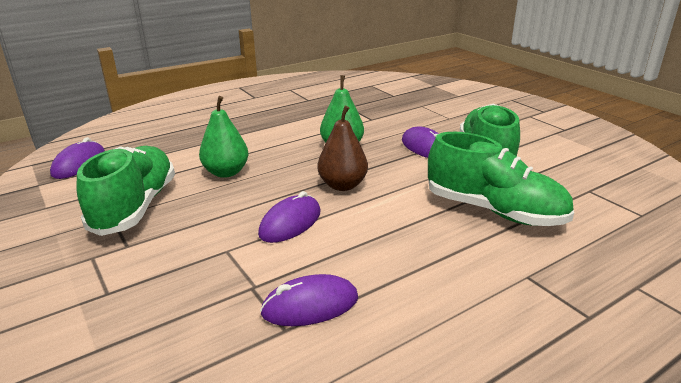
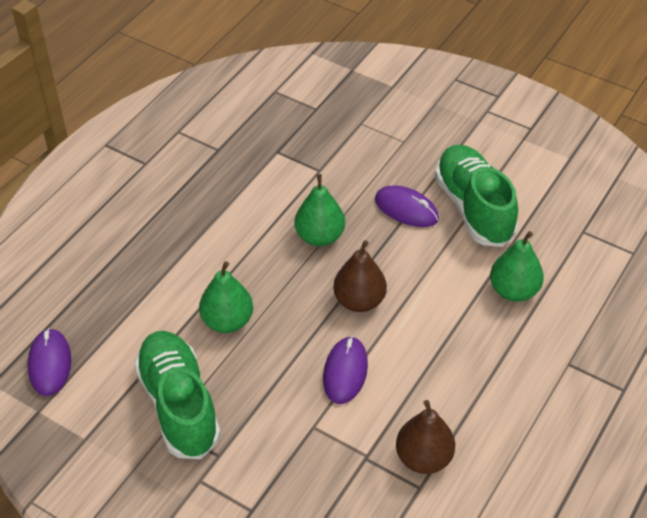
camera: 25 degrees left, 20 degrees up
(310, 305) = (423, 458): purple mouse -> brown pear
(494, 211) = (513, 291): green shoe -> green pear

